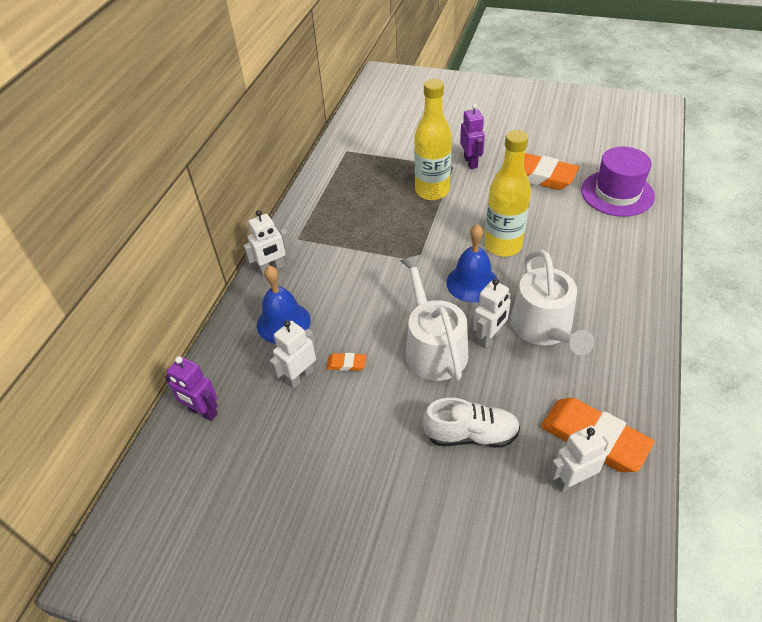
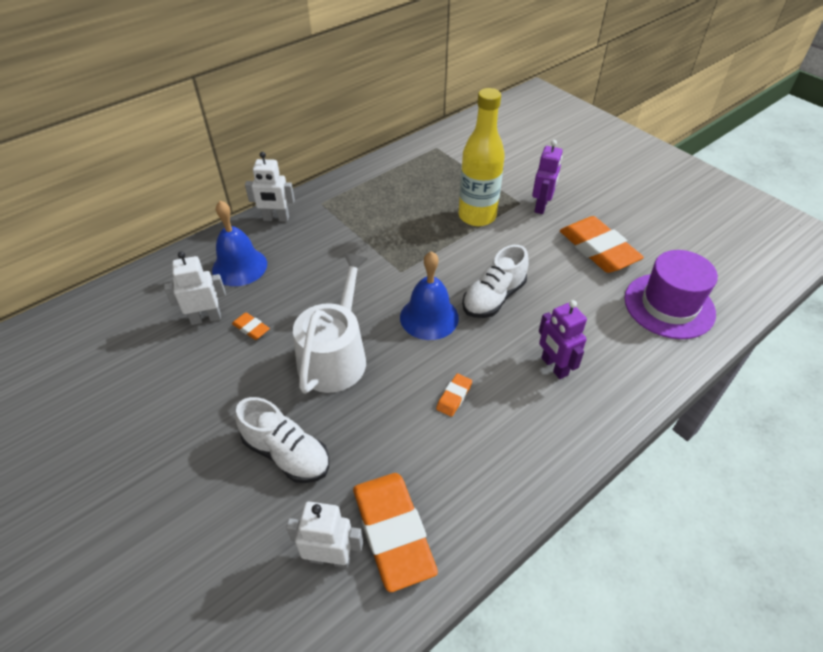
camera: 30 degrees right, 0 degrees up
(203, 412) = (113, 304): purple robot -> purple robot (554, 366)
(489, 338) = (392, 376): white robot -> none
(503, 245) = (493, 298): yellow bottle -> white shoe
(544, 328) = (454, 397): white watering can -> orange eraser

